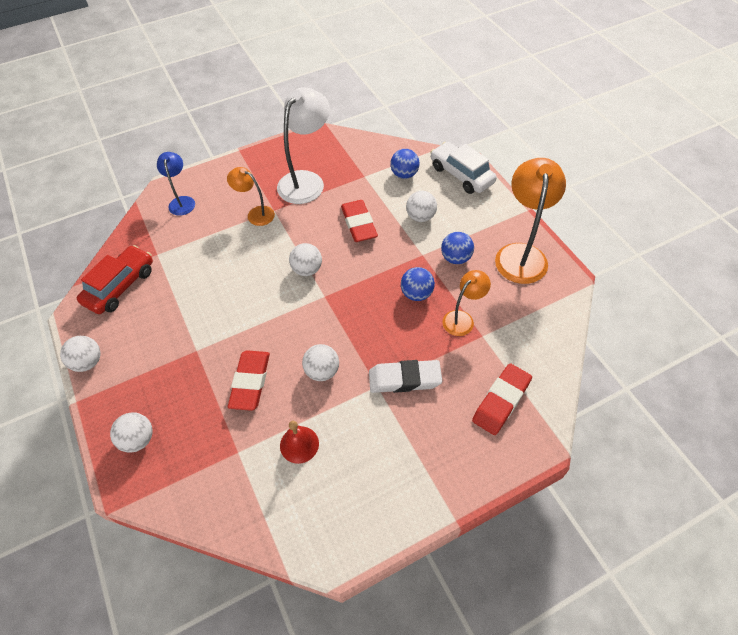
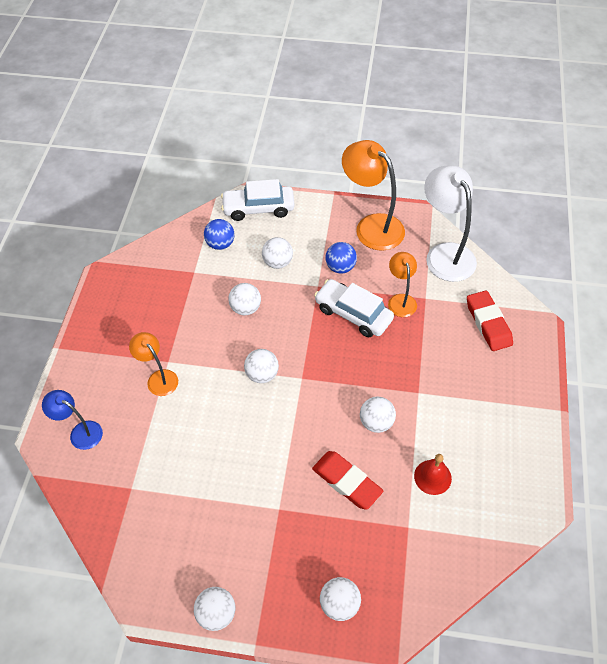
camera: 55 degrees left, 0 degrees up
(120, 286) = (144, 541): red car -> none
(256, 214) = (159, 378): orange lamp -> orange lamp turned 75 degrees clockwise
(306, 181) = (156, 317): white lamp -> white lamp (445, 254)
(359, 224) = (245, 308): red eraser -> white ball
(404, 379) = (426, 370): white eraser -> none
(416, 294) = (353, 314): blue ball -> white car

